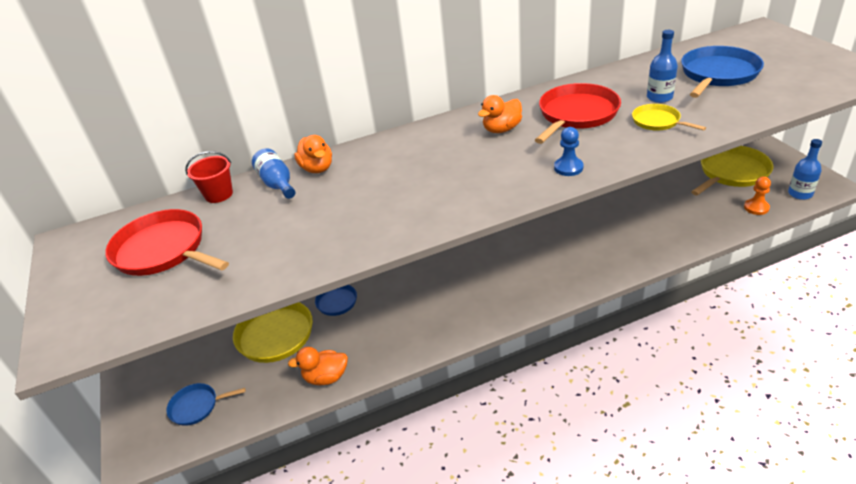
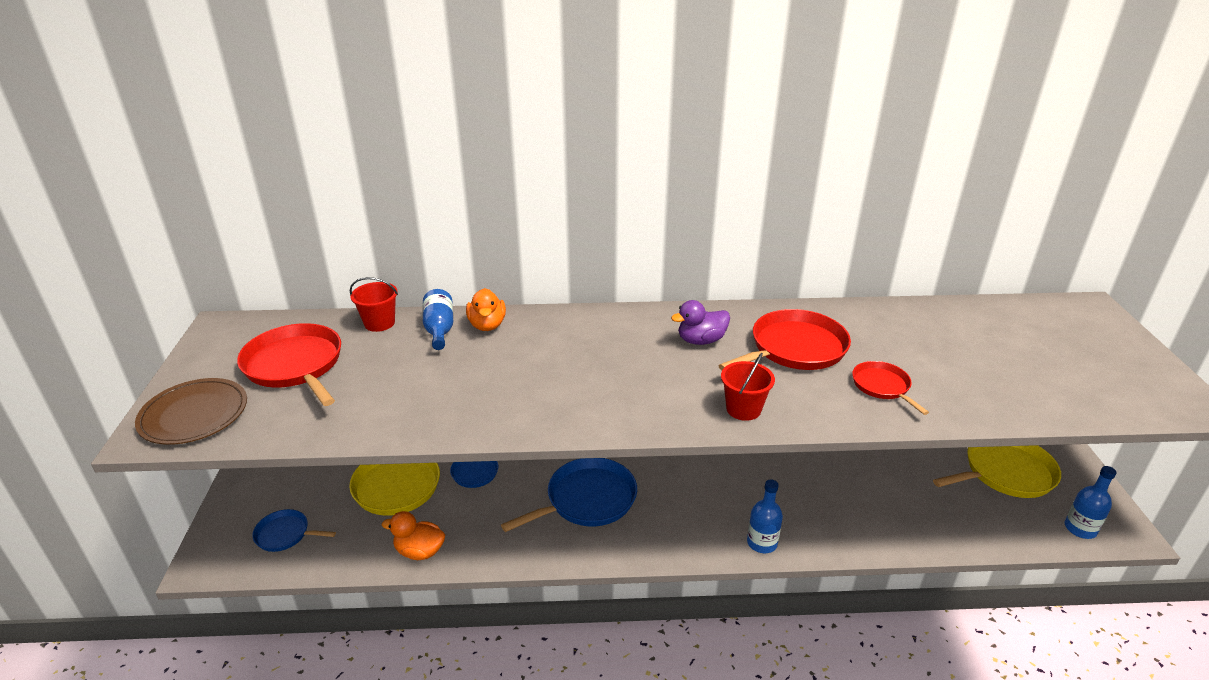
camera: 15 degrees right, 5 degrees down
(92, 319) = (194, 414): none -> brown plate
(502, 129) = (701, 340): orange duck -> purple duck
(568, 168) = (743, 409): blue pawn -> red bucket
(658, 122) = (882, 386): yellow pan -> red pan
(659, 97) = (904, 357): blue bottle -> blue bottle (762, 543)
(718, 74) = (995, 349): blue pan -> blue pan (587, 500)
(756, 208) = (1011, 527): orange pawn -> none

